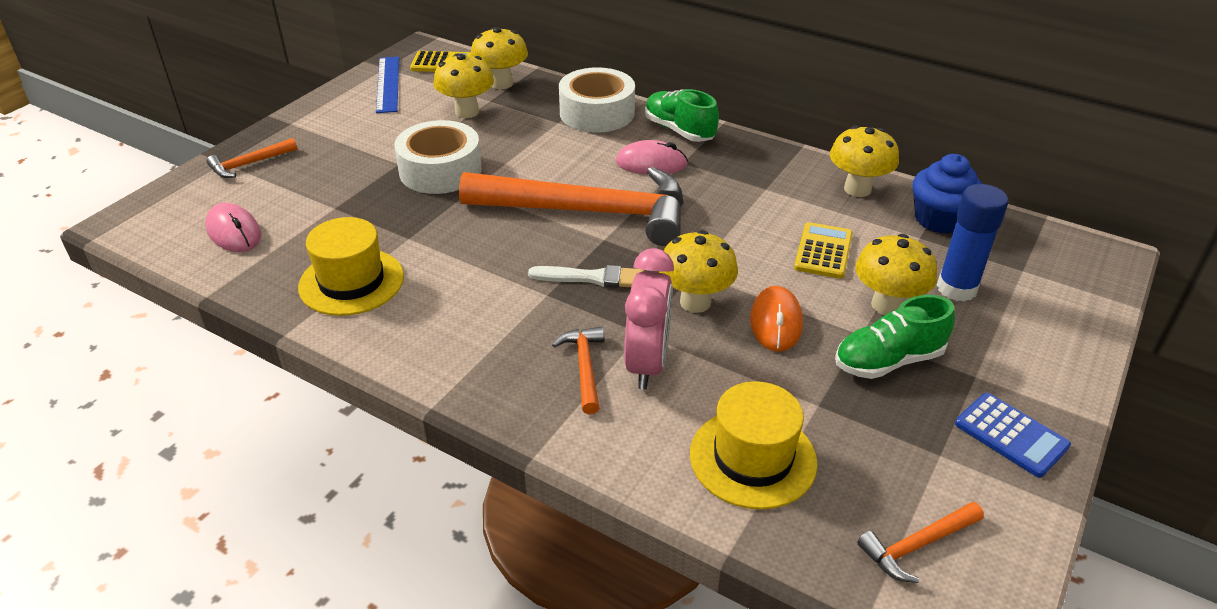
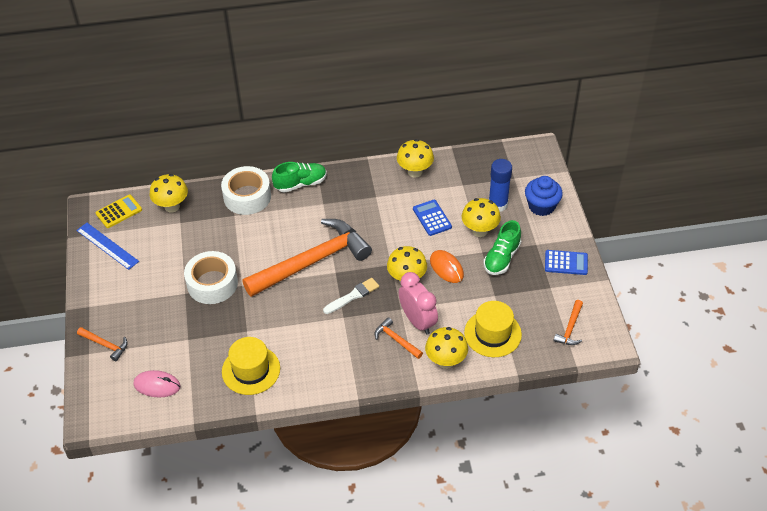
camera: 40 degrees left, 10 degrees up
(250, 164) = (105, 345): orange hammer -> orange hammer turned 75 degrees counterclockwise
(467, 112) = (178, 238): yellow mushroom -> yellow mushroom (446, 361)
(651, 163) = (309, 214): pink mouse -> none
(679, 130) = (300, 184): green shoe -> green shoe turned 150 degrees clockwise
(823, 251) = (432, 218): yellow calculator -> blue calculator
(939, 219) = (462, 169): blue cupcake -> blue cupcake (541, 206)

